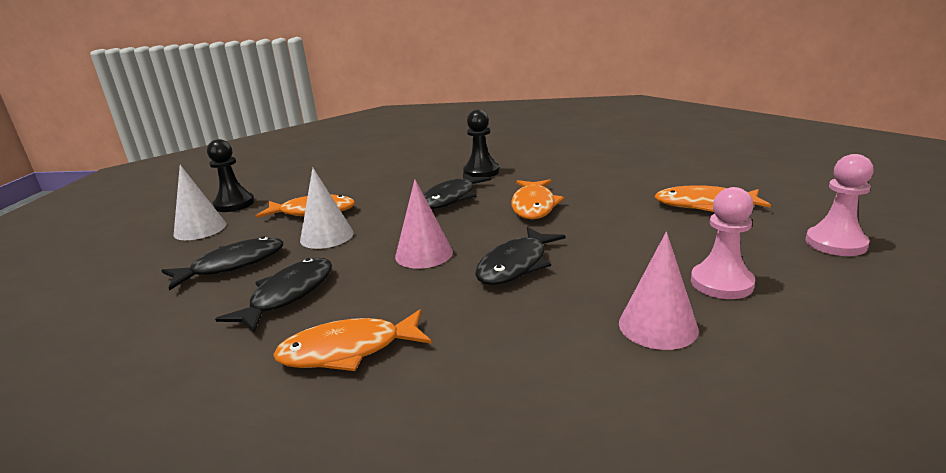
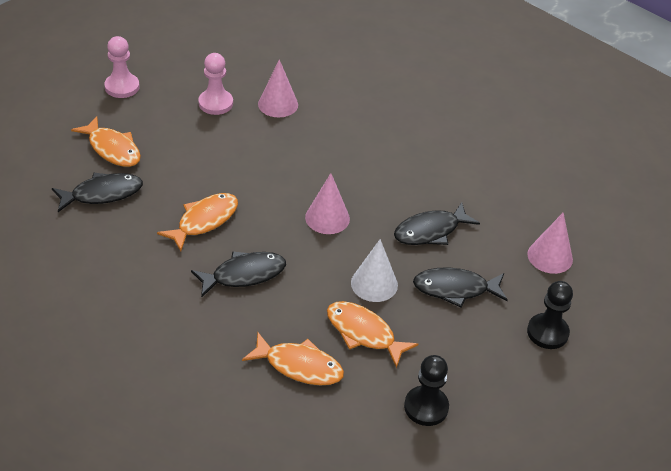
camera: 150 degrees left, 20 degrees up
(94, 343) = (550, 256): none -> pink cone
(200, 229) = (469, 370): white cone -> none
(348, 350) = (419, 171): orange fish -> orange fish (299, 366)
(481, 172) = (172, 303): black pawn -> black pawn (547, 332)
(516, 265) = (288, 174): black fish -> black fish (102, 194)

